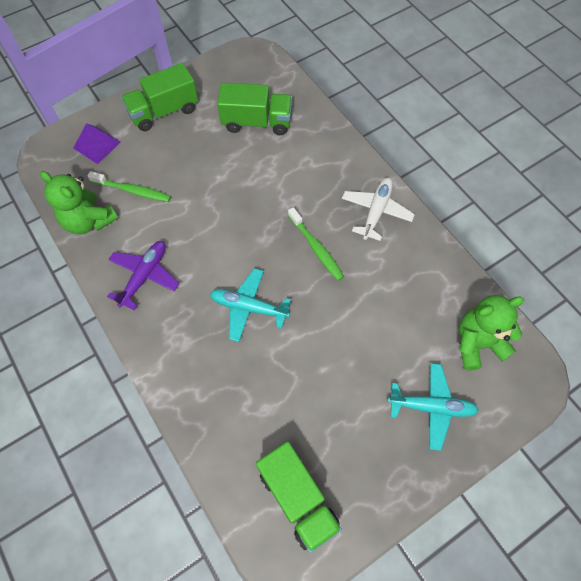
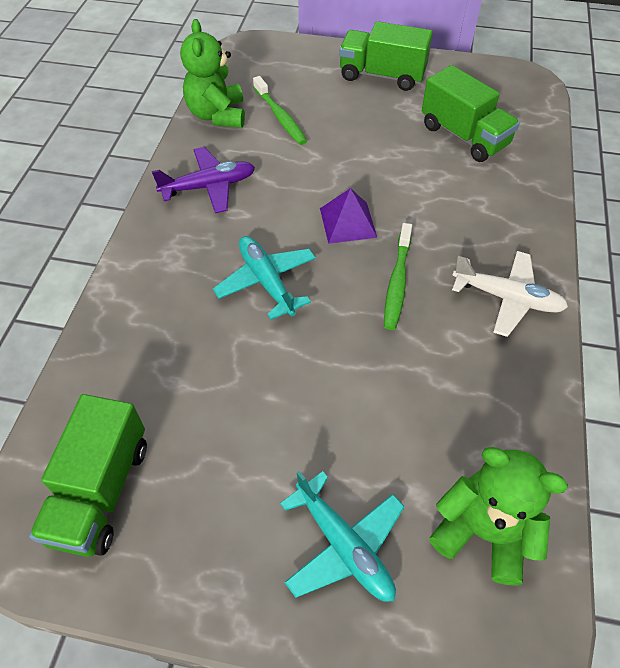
camera: 45 degrees right, 10 degrees down
(97, 145) = (293, 66): purple pyramid -> purple pyramid (348, 222)
(376, 211) = (507, 298): white plane -> white plane turned 45 degrees clockwise

